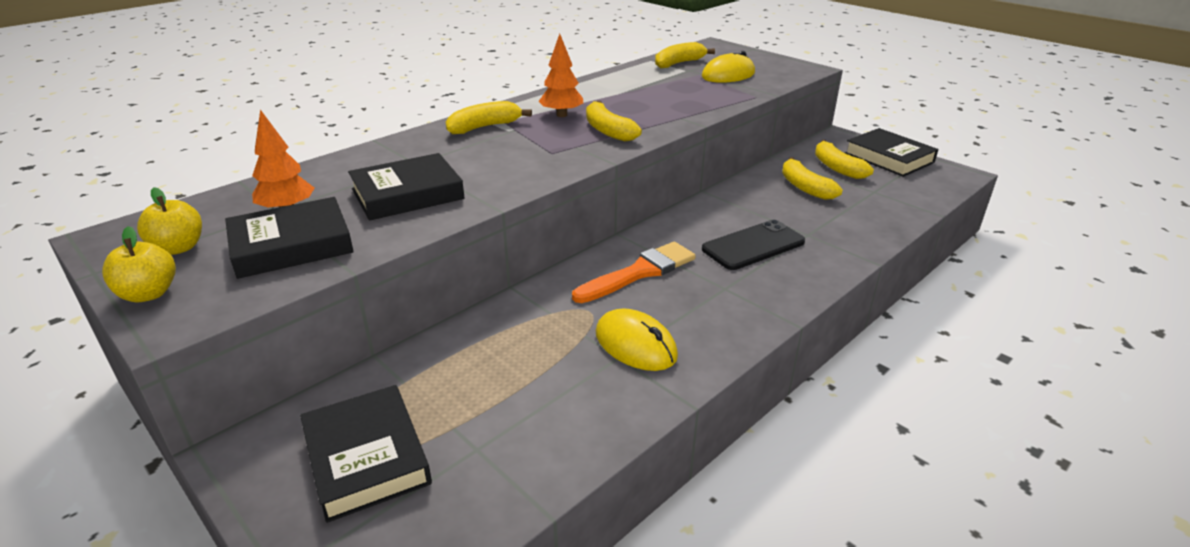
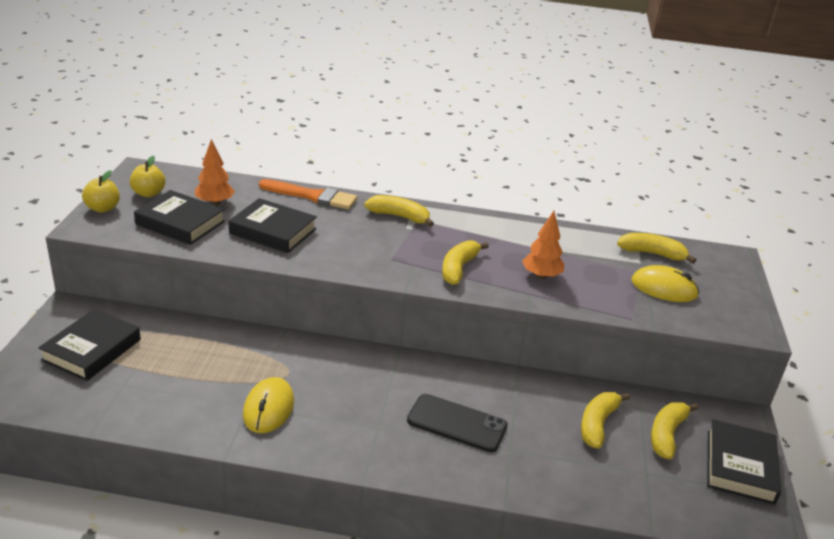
camera: 50 degrees right, 0 degrees up
(562, 115) = (461, 238): orange tree -> orange tree (541, 276)
(639, 272) = (357, 377): orange brush -> orange brush (312, 196)

